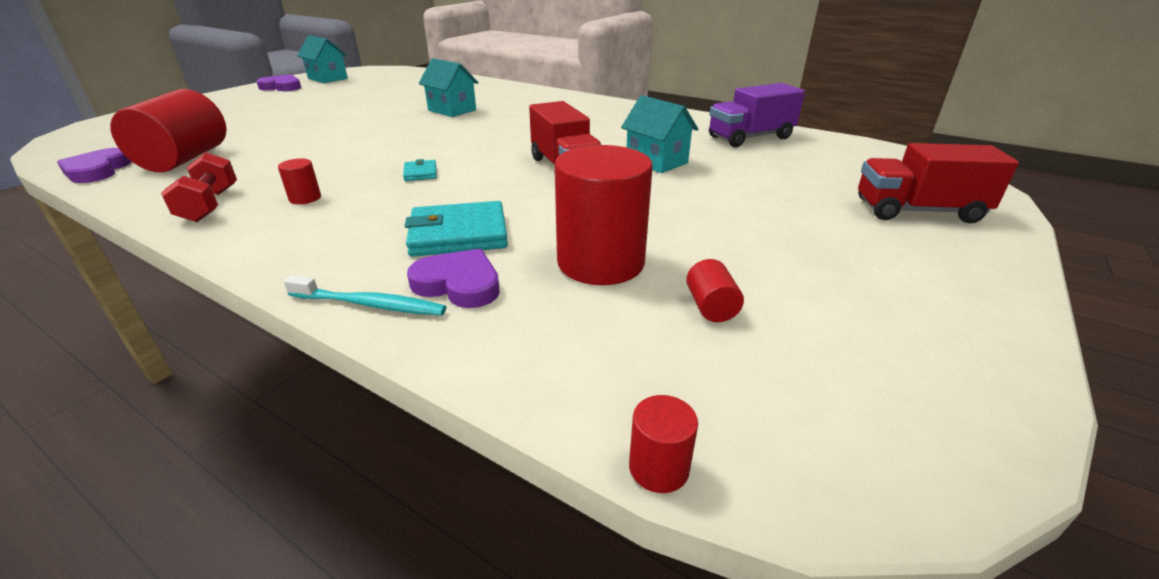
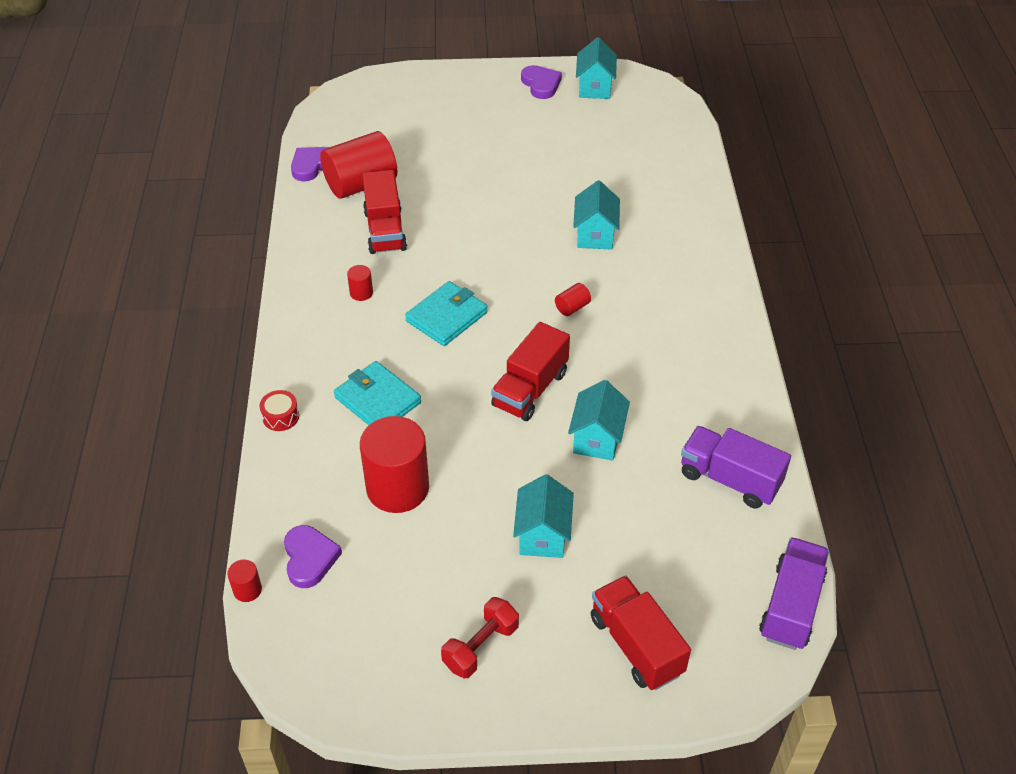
camera: 55 degrees right, 15 degrees up
(210, 205) = (317, 260): red dumbbell -> red dumbbell (480, 647)
(262, 166) = (385, 230): none -> red truck
(370, 304) = (280, 417): turquoise toothbrush -> red drum
(420, 173) = (446, 316): turquoise wallet -> turquoise wallet, size x2.00
(458, 284) = (325, 438): purple heart -> purple heart (309, 558)
(711, 307) = (386, 562): red cylinder -> red cylinder (572, 307)
(748, 210) = (543, 535): none -> turquoise house
(894, 153) = (791, 606): none -> purple truck

